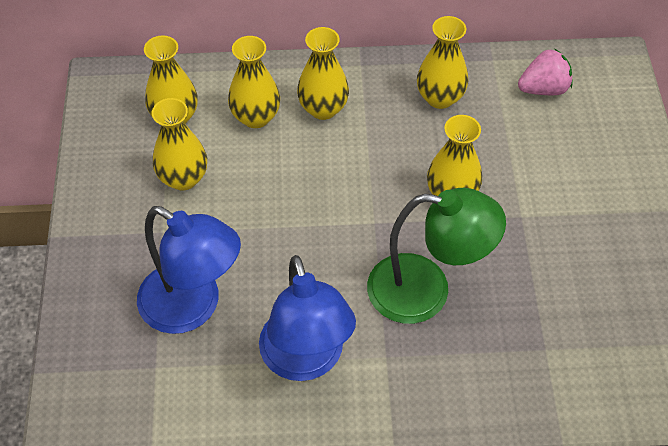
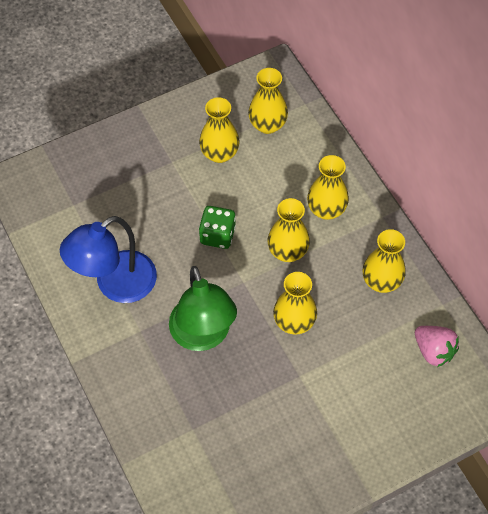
camera: 65 degrees right, 5 degrees up
(193, 307) = (124, 205): blue lamp -> none
(255, 117) = (294, 172): yellow vase -> yellow vase (287, 251)
(296, 224) = (217, 235): none -> green dice

